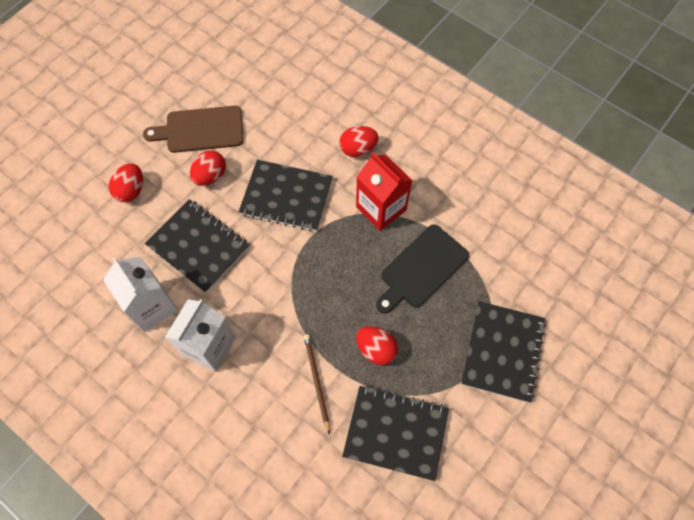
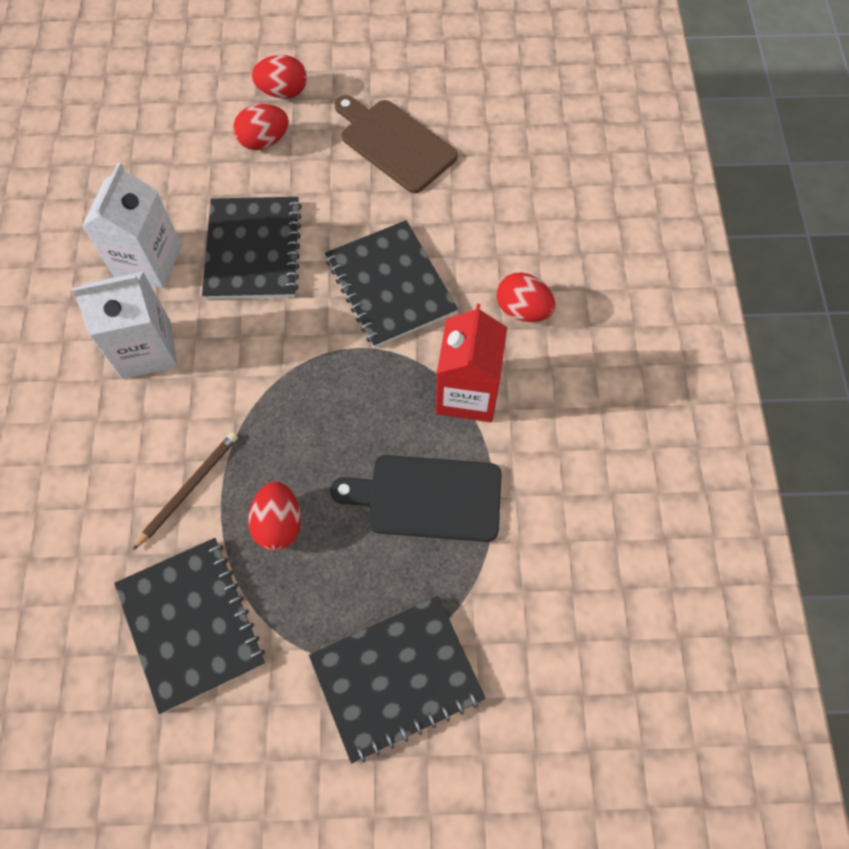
camera: 50 degrees right, 0 degrees up
(210, 176) = (347, 195): red egg -> red egg (283, 92)

